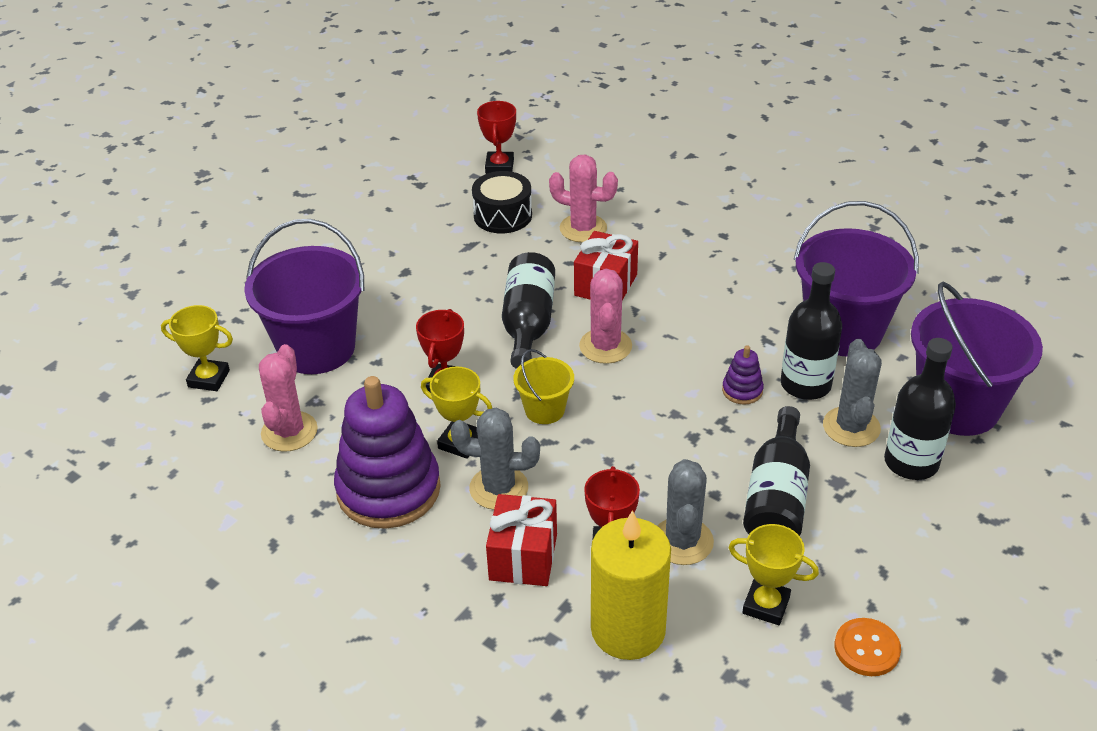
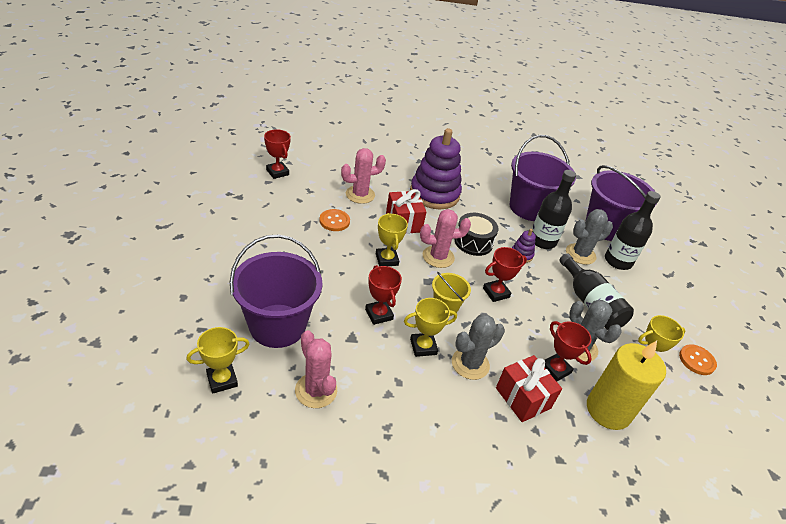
camera: 45 degrees left, 0 degrees up
(388, 489) = (414, 397): purple stacking toy -> purple stacking toy (434, 194)
(503, 215) = (308, 201): black drum -> black drum (473, 242)
(510, 252) = (334, 221): none -> orange button
(528, 323) = (386, 259): black bottle -> yellow trophy
(605, 346) = (438, 257): pink cactus -> pink cactus turned 60 degrees counterclockwise
(638, 423) = (496, 293): none -> red trophy
(851, 427) = (580, 254): grey cactus -> grey cactus turned 75 degrees counterclockwise

